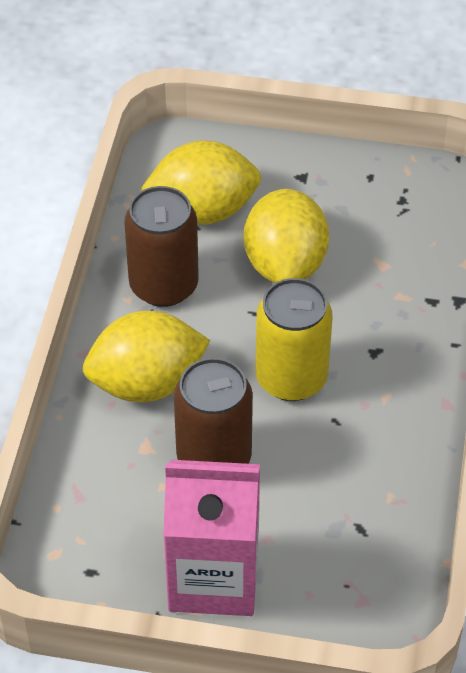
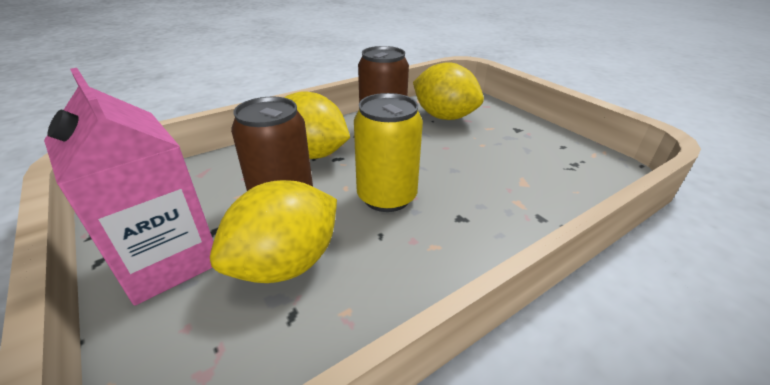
camera: 45 degrees right, 15 degrees down
(285, 264) = (459, 152): yellow lemon -> yellow lemon (286, 264)

